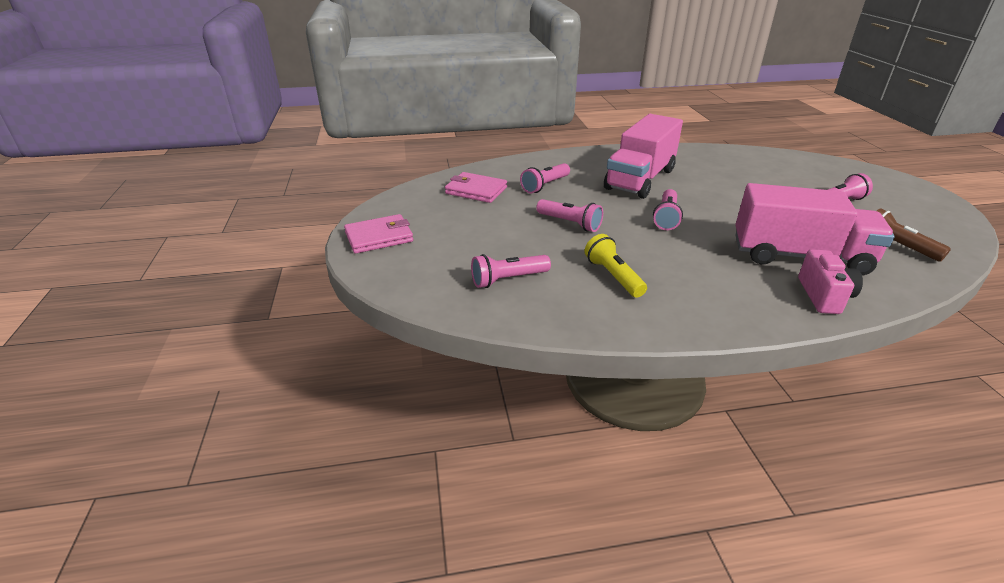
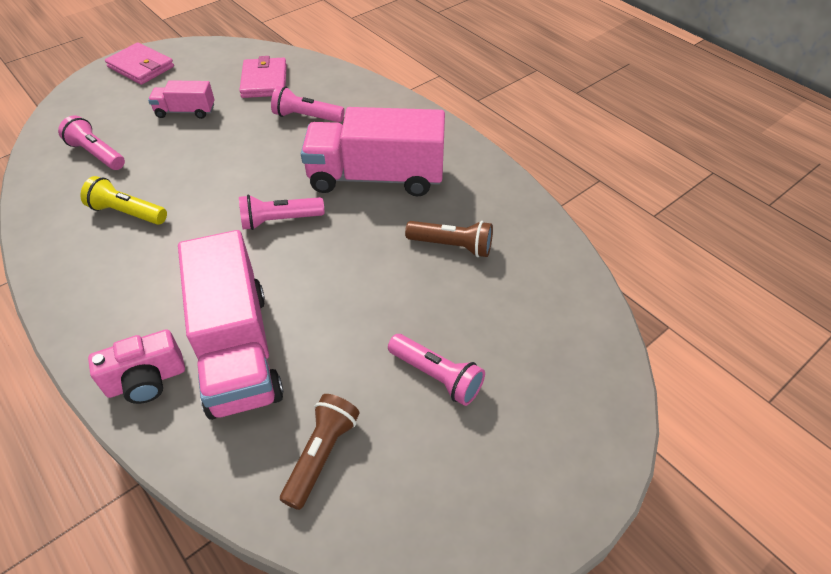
camera: 60 degrees right, 15 degrees up
(483, 228) = (185, 111): none -> pink truck
(570, 223) = (225, 157): pink flashlight -> none
(613, 276) = (127, 213): yellow flashlight -> yellow flashlight turned 105 degrees counterclockwise
(724, 174) = (452, 246): none -> brown flashlight

